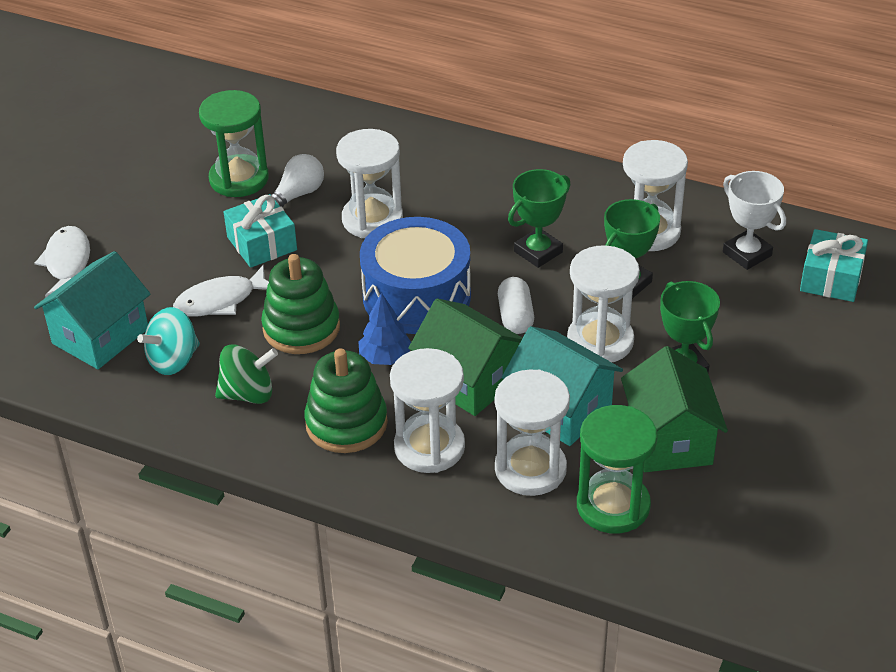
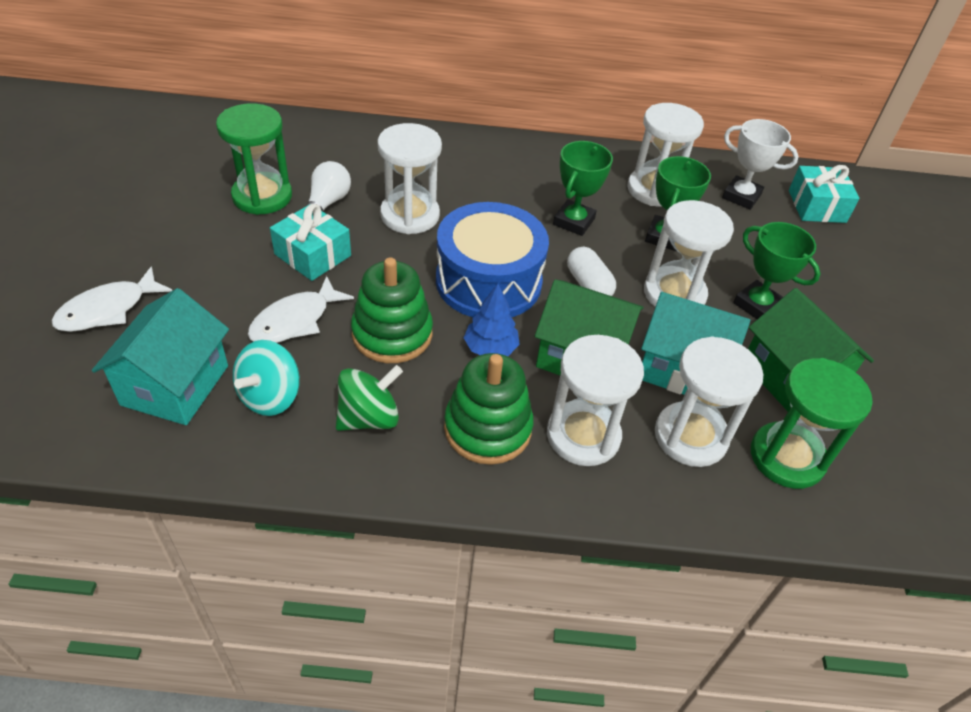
camera: 25 degrees left, 5 degrees up
(67, 263) = (108, 309): white fish -> white fish turned 105 degrees counterclockwise

